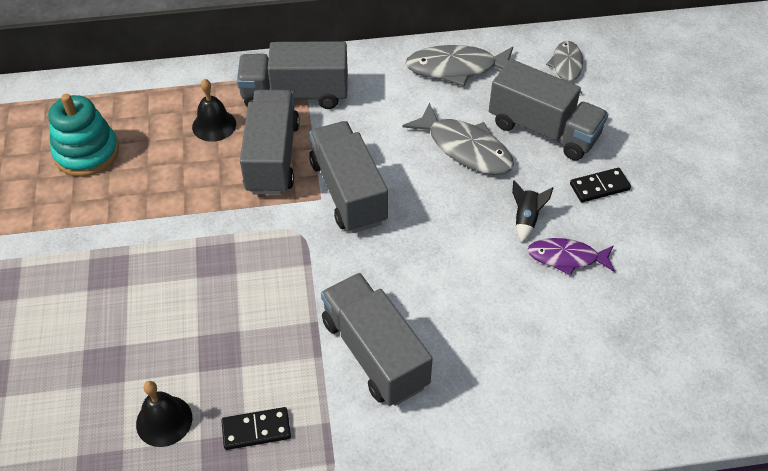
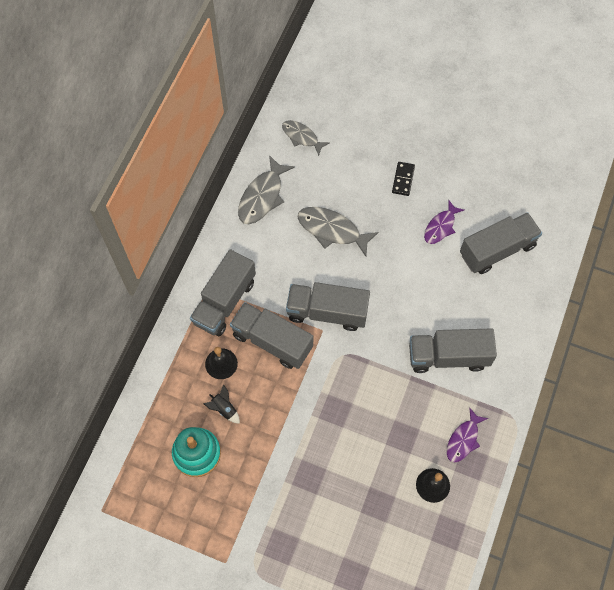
camera: 60 degrees left, 15 degrees up
(256, 430) = (463, 439): black domino -> purple fish
(465, 148) = (332, 230): grey fish -> grey fish turned 135 degrees counterclockwise
(526, 219) = (403, 230): black rocket -> black rocket (224, 409)
(543, 130) = (344, 181): grey truck -> grey truck (497, 250)

